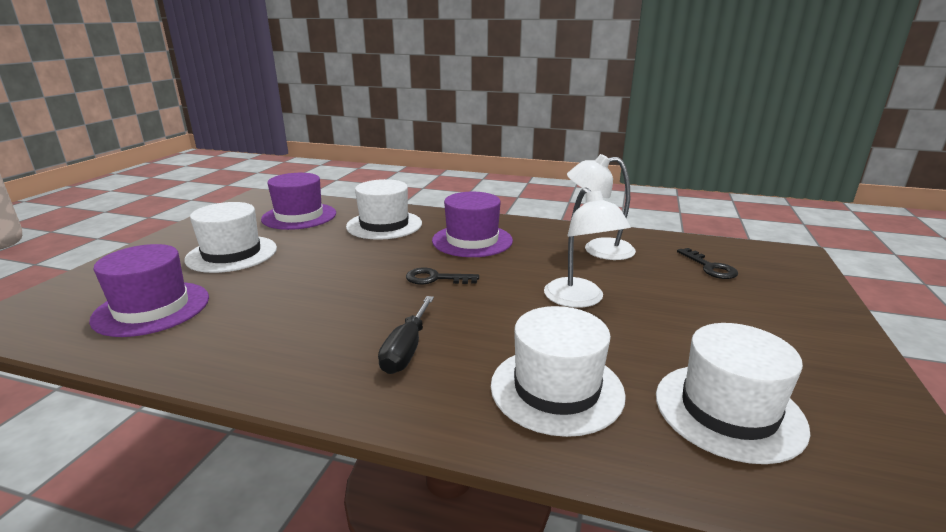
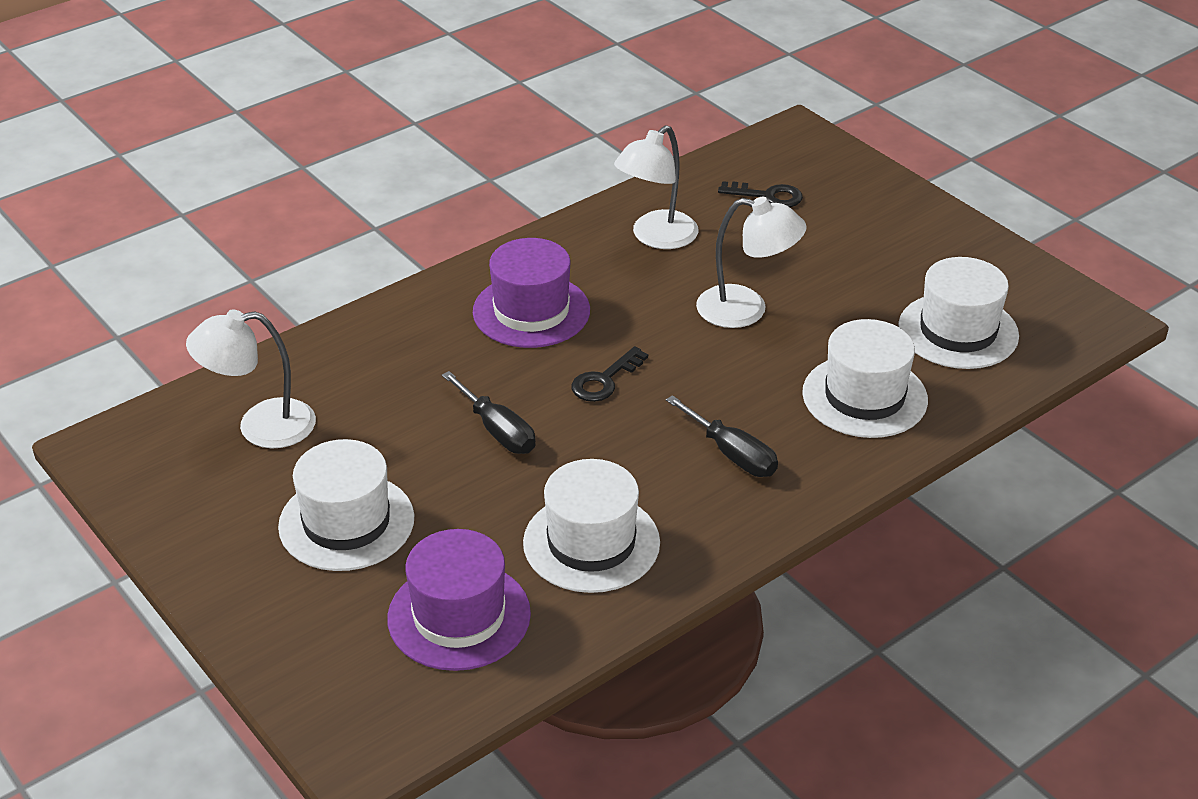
camera: 55 degrees left, 15 degrees up
(299, 216) = (260, 426): purple hat -> white lamp
(350, 265) = (497, 431): none -> black screwdriver
(384, 225) = (394, 360): white hat -> white hat (591, 542)

